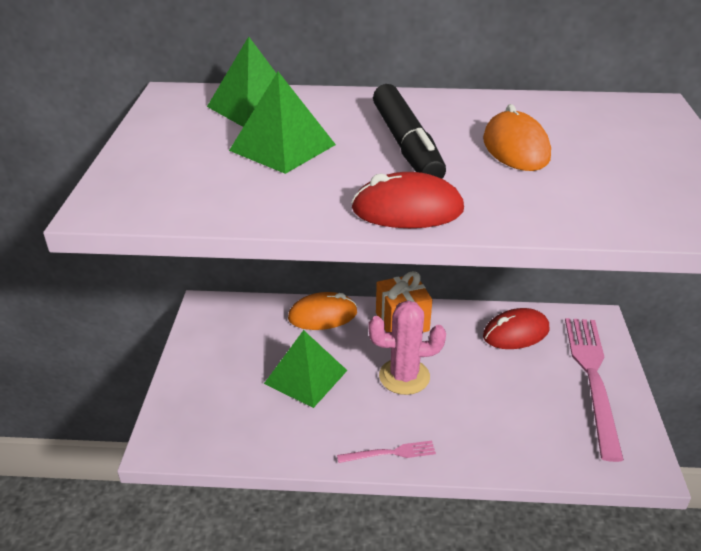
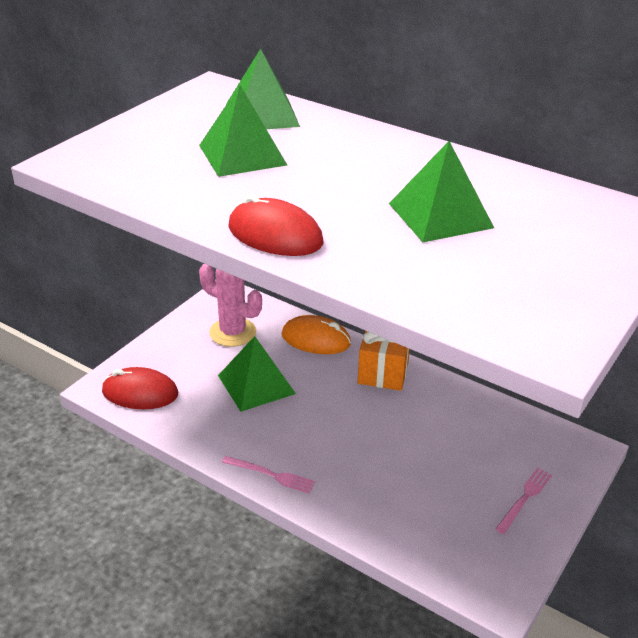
camera: 30 degrees right, 0 degrees up
(404, 376) = (341, 420): pink cactus -> pink cactus (232, 332)
(406, 144) = (346, 182): black marker -> none
(515, 148) = (440, 215): orange mouse -> green pyramid
(516, 333) = (486, 426): red mouse -> red mouse (140, 393)
(592, 378) = (524, 498): pink fork -> pink fork, size x0.46

